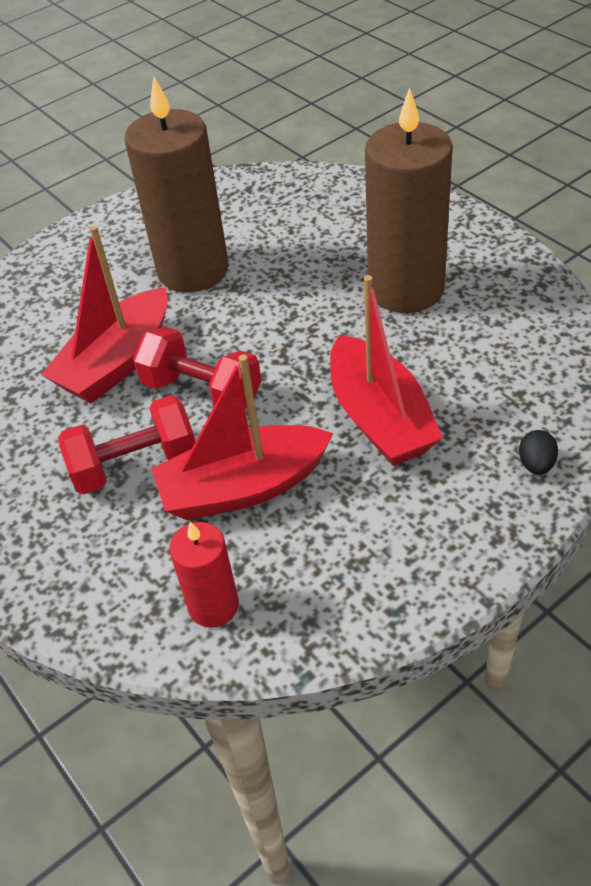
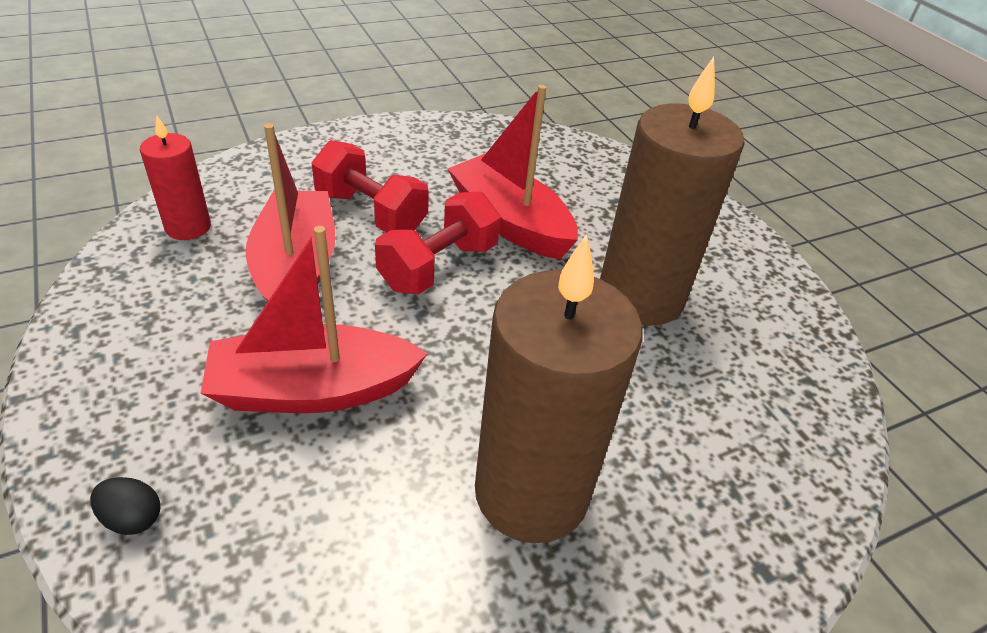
camera: 95 degrees right, 5 degrees down
(135, 465) = (371, 212): red dumbbell -> red dumbbell turned 45 degrees counterclockwise

